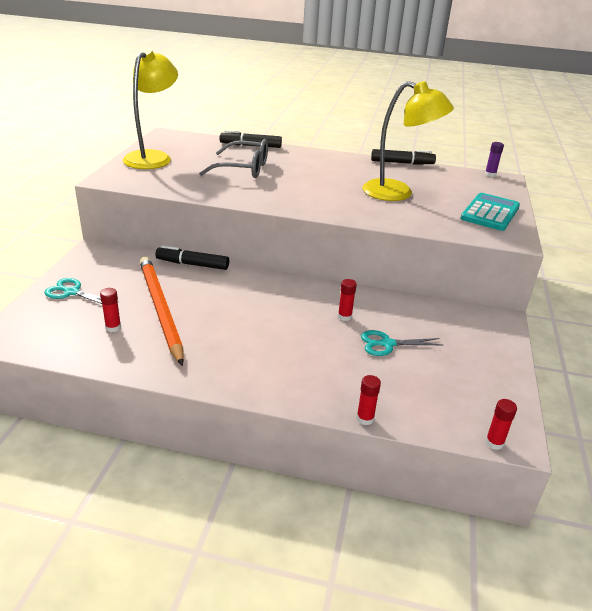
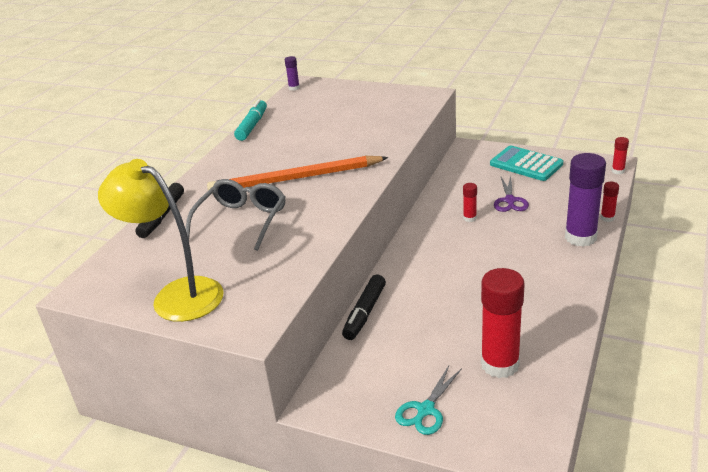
camera: 75 degrees left, 0 degrees up
(113, 327) = (500, 364): red glue stick -> red glue stick, size x2.20
(160, 309) = (462, 332): orange pencil -> orange pencil (296, 179)
(317, 391) = (580, 237): none -> purple glue stick
(387, 344) = (510, 200): turquoise scissors -> purple scissors
(398, 193) = (330, 133): yellow lamp -> none
(402, 163) = (252, 126): black marker -> turquoise marker
(490, 213) = (379, 97): turquoise calculator -> turquoise calculator (526, 164)

